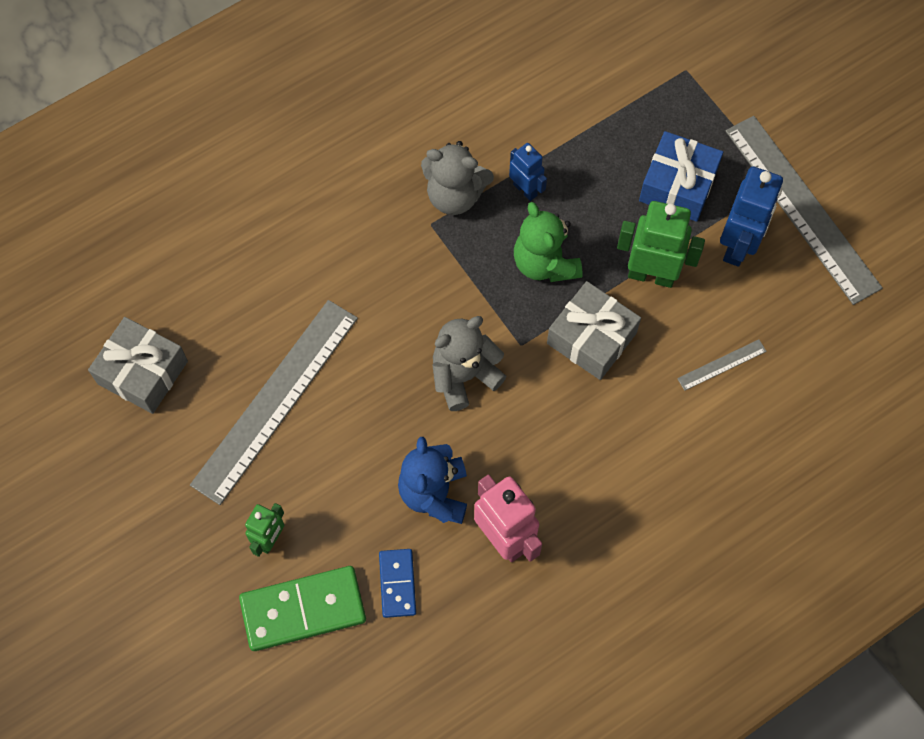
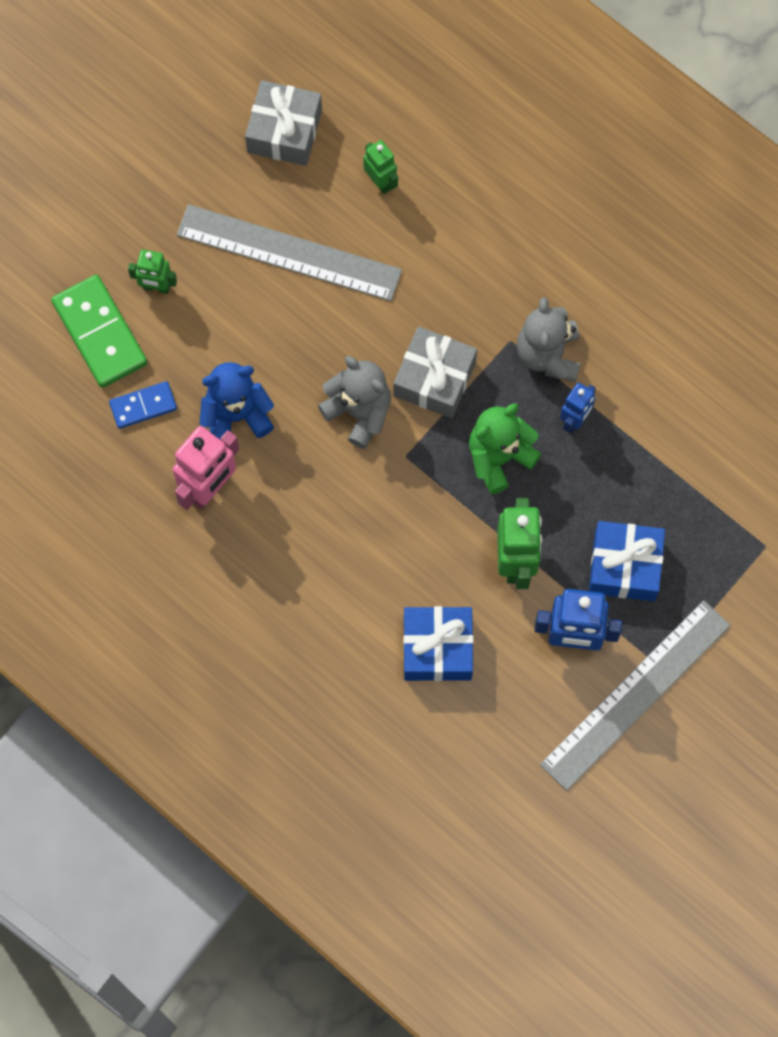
camera: 75 degrees right, 5 degrees up
(229, 297) = (380, 182): none -> green robot
(591, 338) = (431, 520): grey gift -> grey gift (434, 379)
(721, 365) = (437, 648): grey ruler -> blue gift

